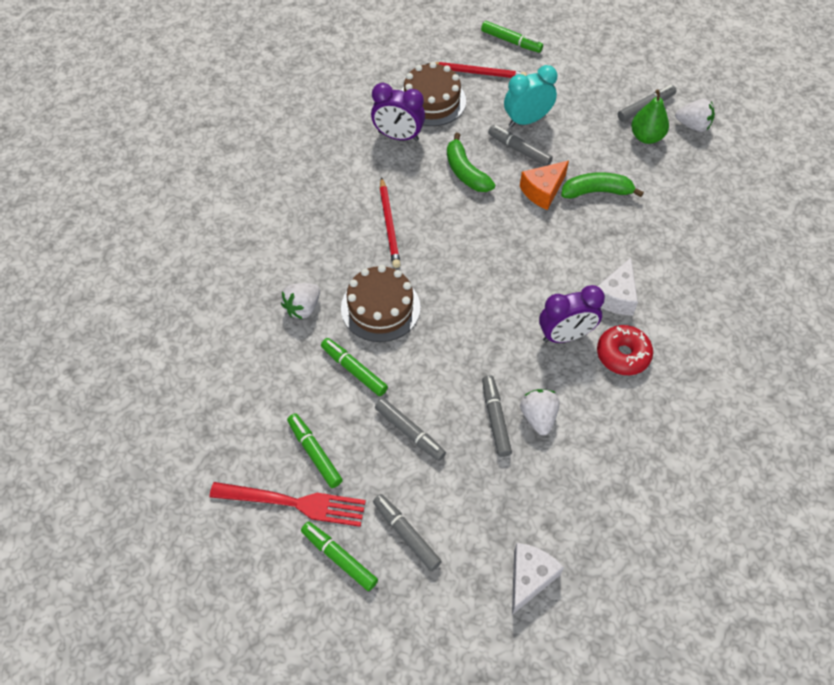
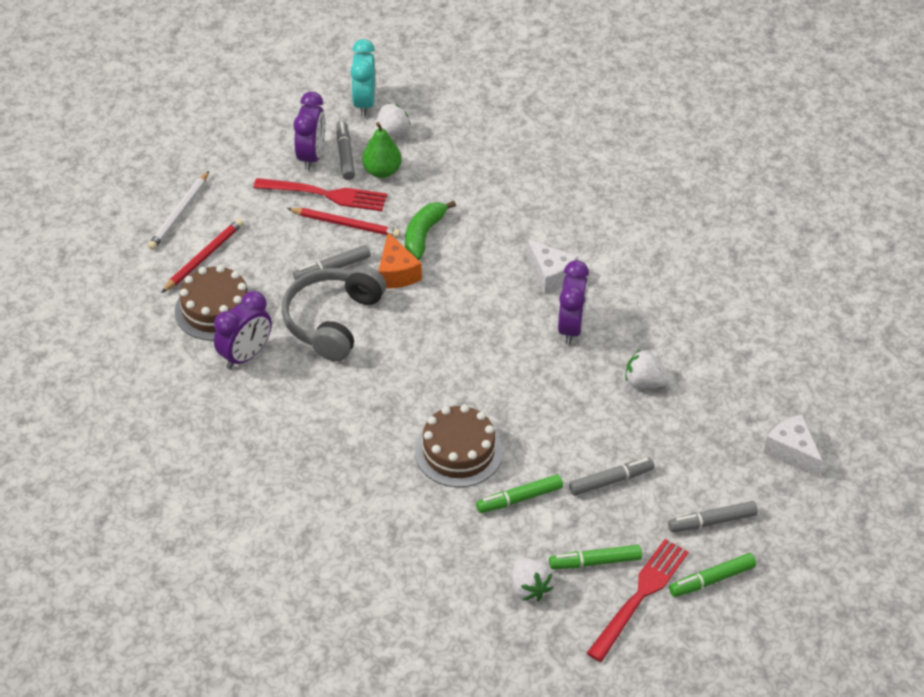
camera: 65 degrees left, 10 degrees down
(303, 308) = (421, 515): white strawberry -> white strawberry (529, 588)
(389, 224) = (360, 407): red pencil -> red pencil (346, 224)
(465, 172) = (332, 321): green banana -> grey headphones
(495, 418) = (630, 413): grey marker -> none
(511, 41) = (179, 213): green marker -> white pencil
(527, 120) = (298, 247): turquoise clock -> turquoise clock (364, 103)
(593, 113) = (325, 194): none -> red fork
(623, 355) = (613, 298): red donut -> none
(627, 88) = (311, 156): none -> purple clock

